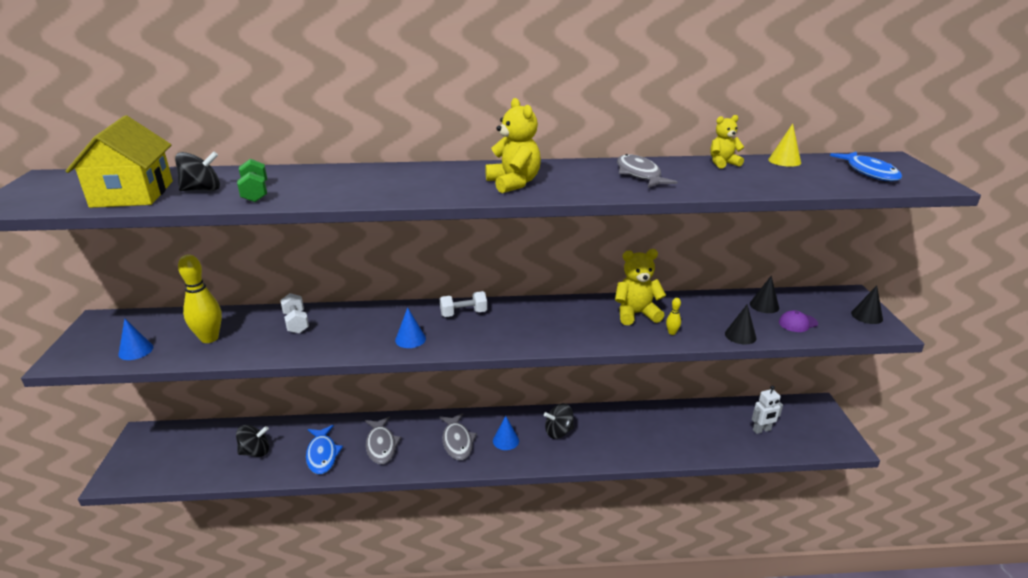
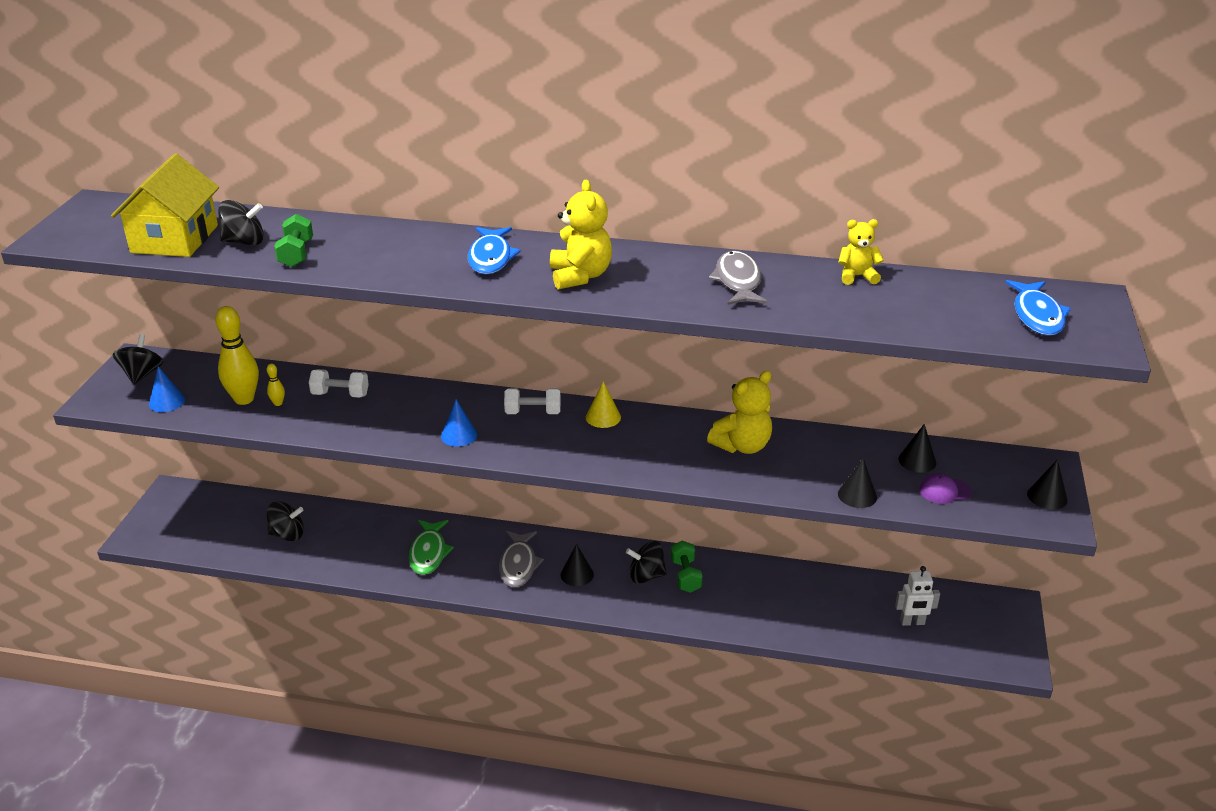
camera: 15 degrees right, 5 degrees up
(107, 332) = (142, 374): none -> black spinning top
(296, 323) = (340, 394): white dumbbell -> white dumbbell turned 75 degrees counterclockwise
(322, 455) = (359, 551): blue fish -> blue fish (491, 258)
(381, 445) = (429, 553): grey fish -> green fish
(505, 440) = (577, 574): blue cone -> black cone
(587, 426) = (685, 576): none -> green dumbbell
(636, 314) = (742, 446): yellow teddy bear -> yellow teddy bear turned 135 degrees clockwise
(672, 333) = (772, 477): yellow bowling pin -> yellow bowling pin (278, 403)
(784, 161) = (941, 282): yellow cone -> yellow cone (603, 417)

